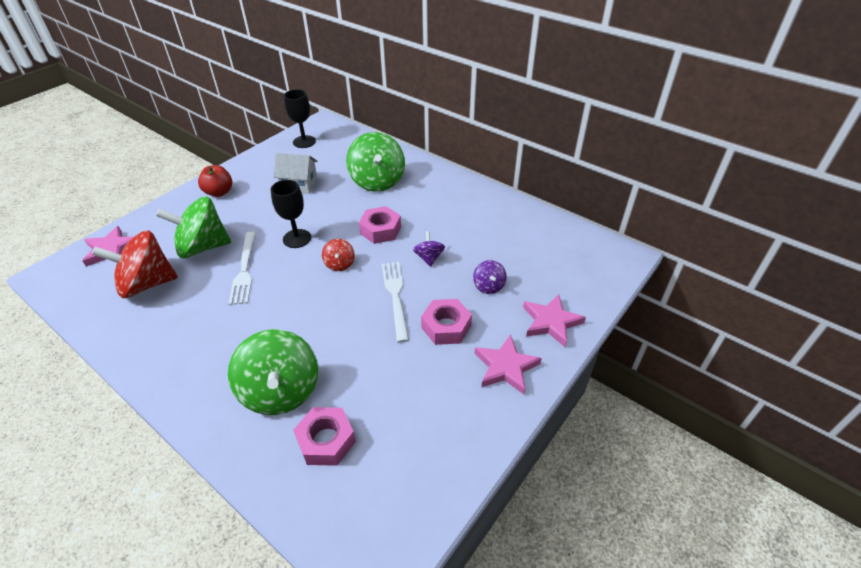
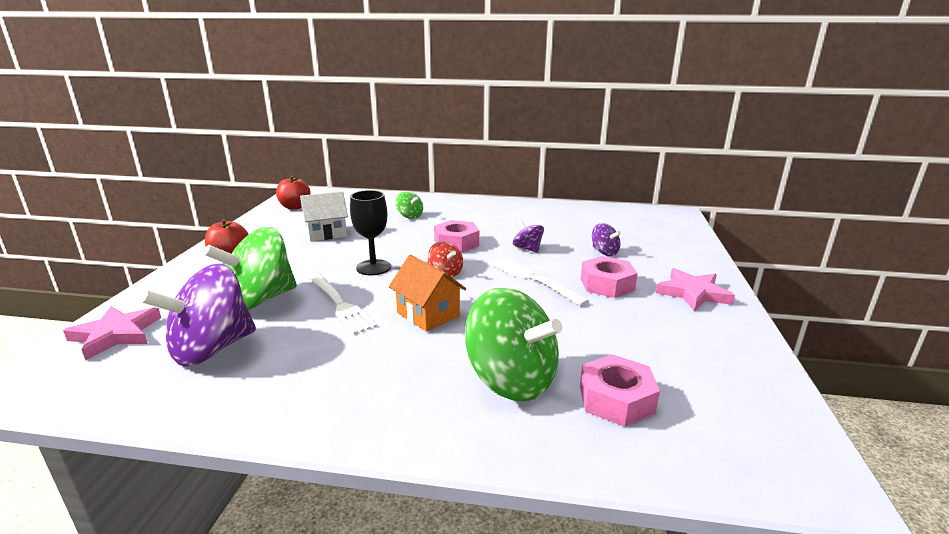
camera: 30 degrees left, 20 degrees down
(147, 284) = (212, 349): red spinning top -> purple spinning top
(288, 305) = (428, 314): none -> orange house
(304, 142) = (295, 207): black goblet -> red apple
(377, 181) = (410, 216): green spinning top -> green spinning top, size x0.48
(551, 322) = (683, 258): pink star -> none

